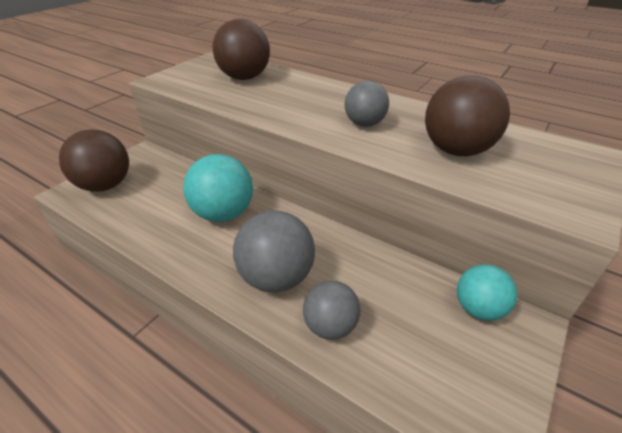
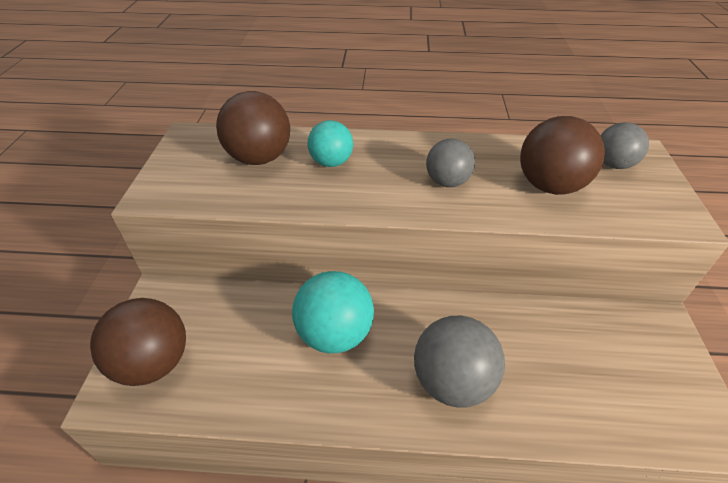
camera: 30 degrees left, 5 degrees up
(330, 326) = (538, 405): grey ball -> grey ball (613, 164)
(478, 309) = (624, 325): turquoise ball -> turquoise ball (331, 162)

